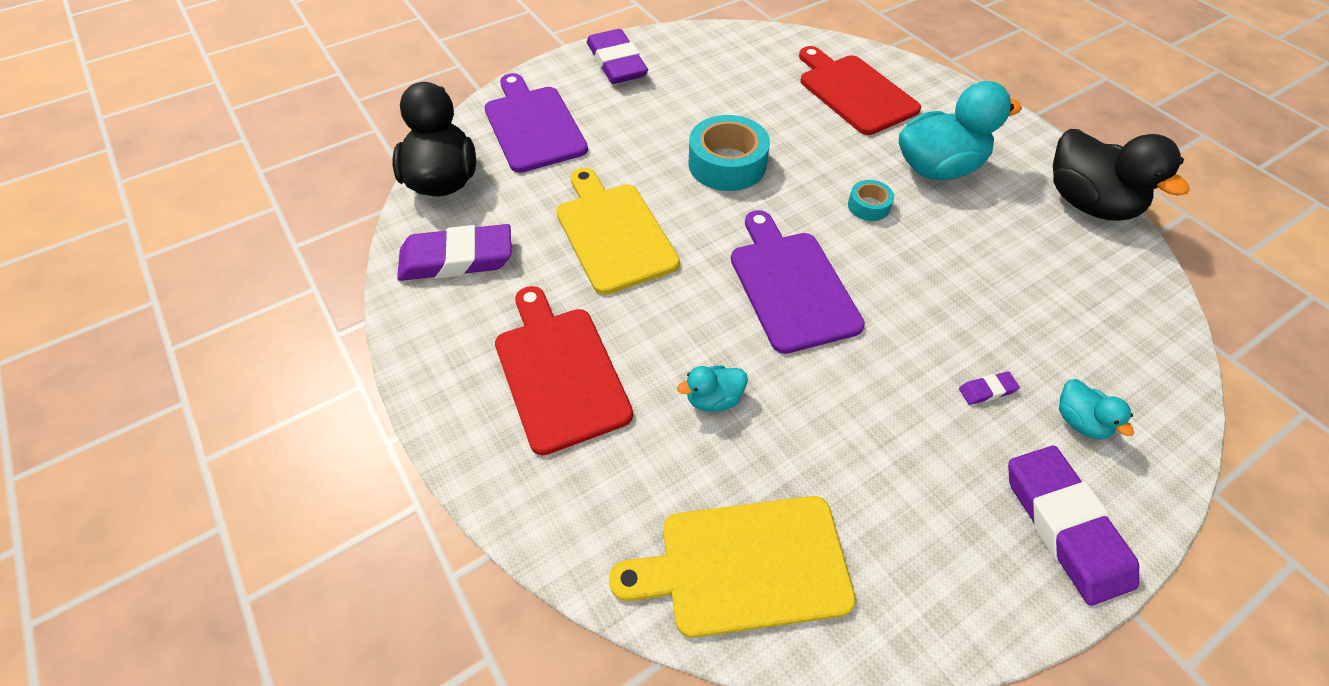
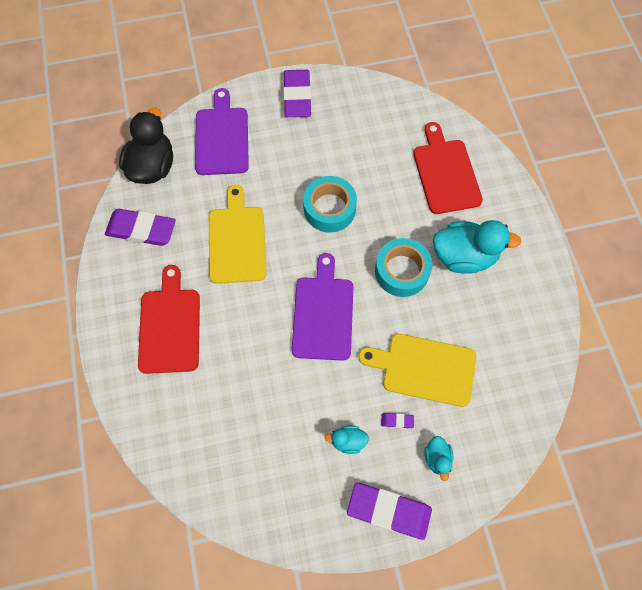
camera: 20 degrees right, 15 degrees up
(713, 399) = (244, 372): turquoise duck -> turquoise duck (347, 441)
(745, 565) = (216, 469): yellow cutting board -> yellow cutting board (424, 368)
(868, 206) = (401, 271): turquoise tape -> turquoise tape, size x1.96
(1064, 526) = (389, 511): purple eraser -> purple eraser turned 75 degrees counterclockwise
(1087, 203) = (545, 316): black duck -> none

